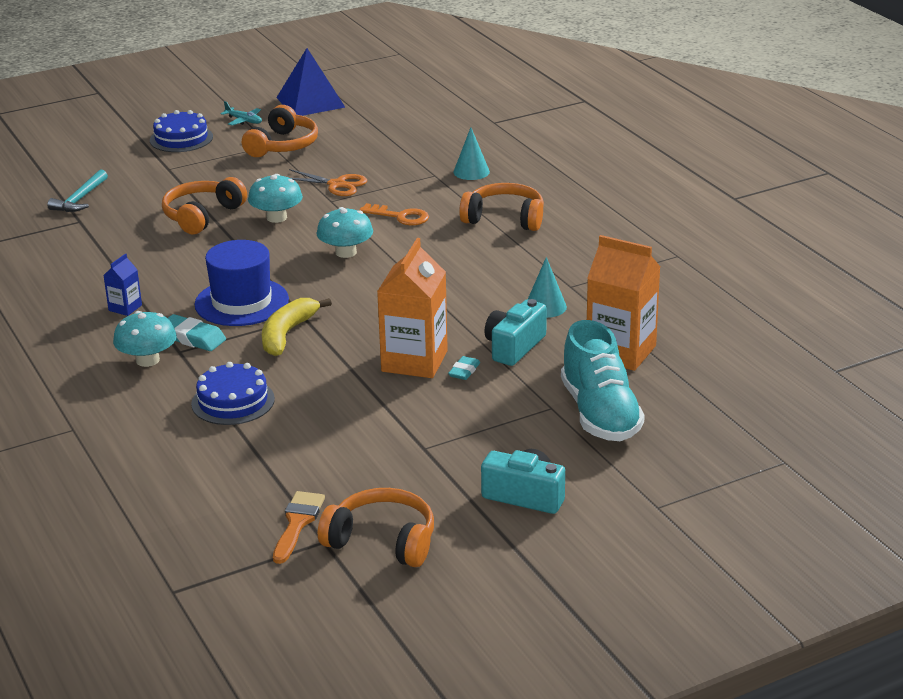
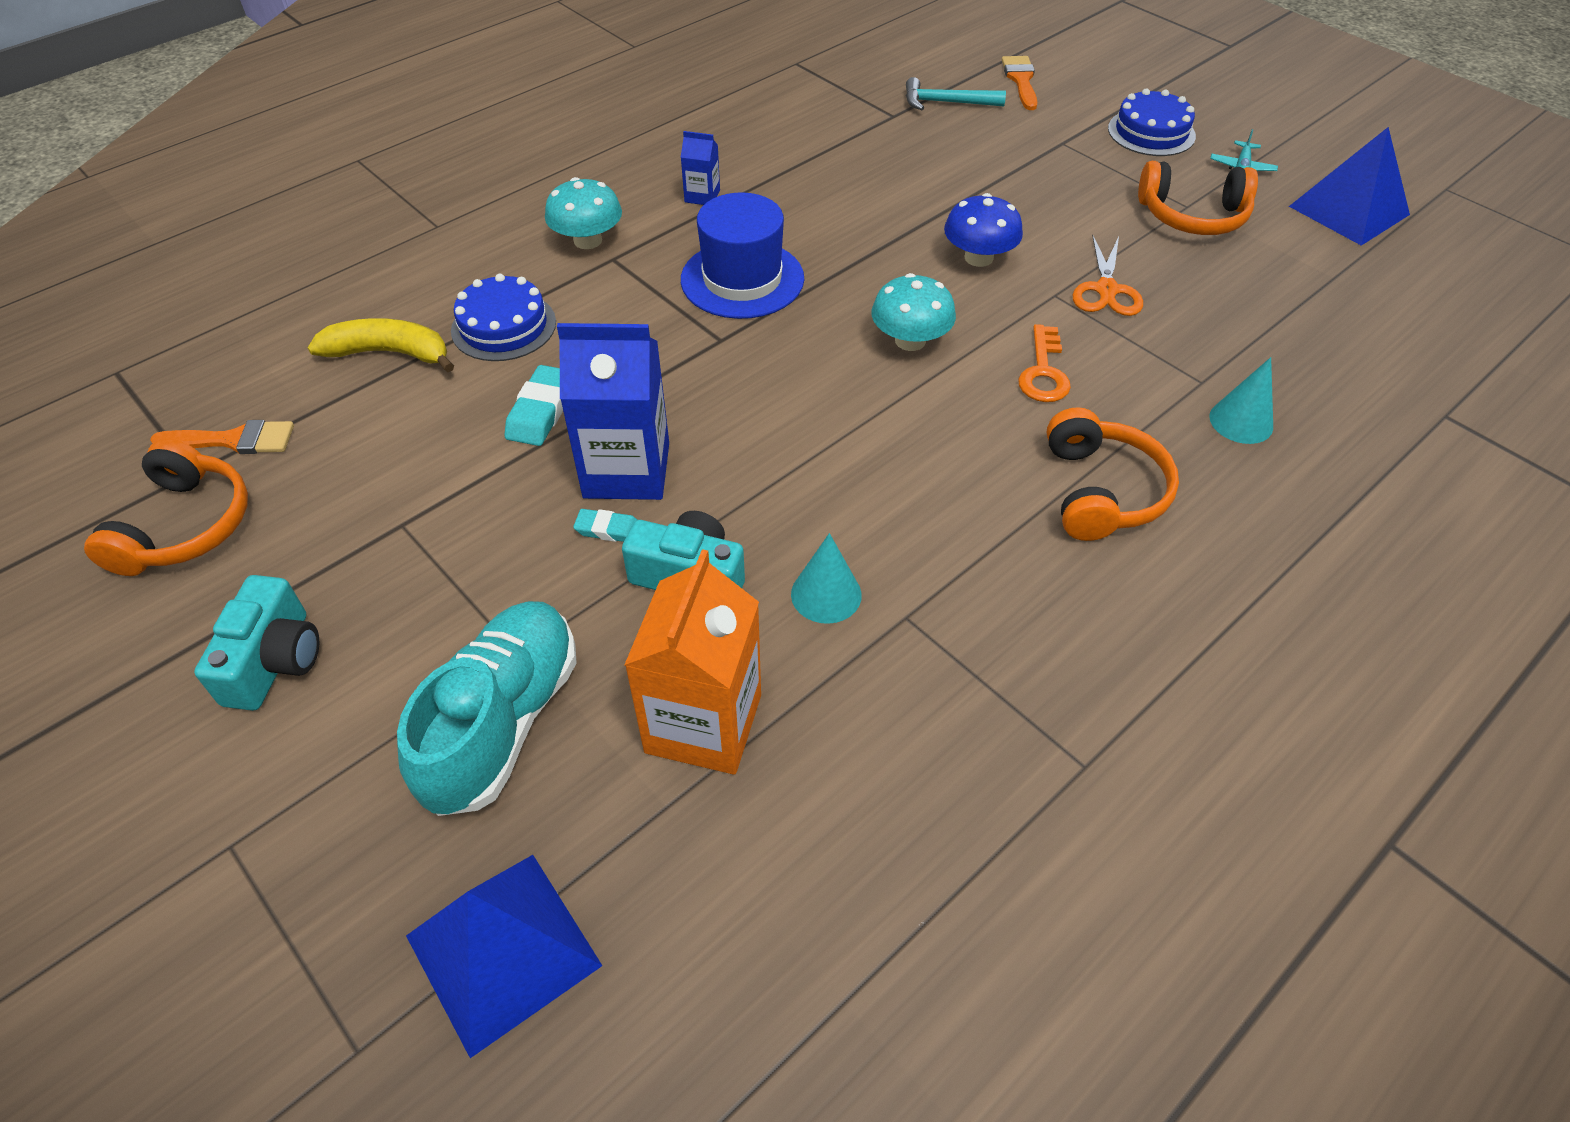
camera: 75 degrees right, 20 degrees up
(75, 168) = (1020, 80): none -> orange brush
(192, 338) = (645, 261): turquoise eraser -> turquoise eraser (541, 411)
(202, 216) = (951, 197): orange headphones -> none
(276, 218) = (978, 257): turquoise mushroom -> blue mushroom
(287, 334) = (672, 335): yellow banana -> yellow banana (389, 353)
(414, 361) = (626, 470): orange carton -> blue carton
(600, 414) = (503, 722): turquoise shoe -> turquoise shoe turned 135 degrees clockwise
(740, 418) = (503, 951): none -> blue pyramid

